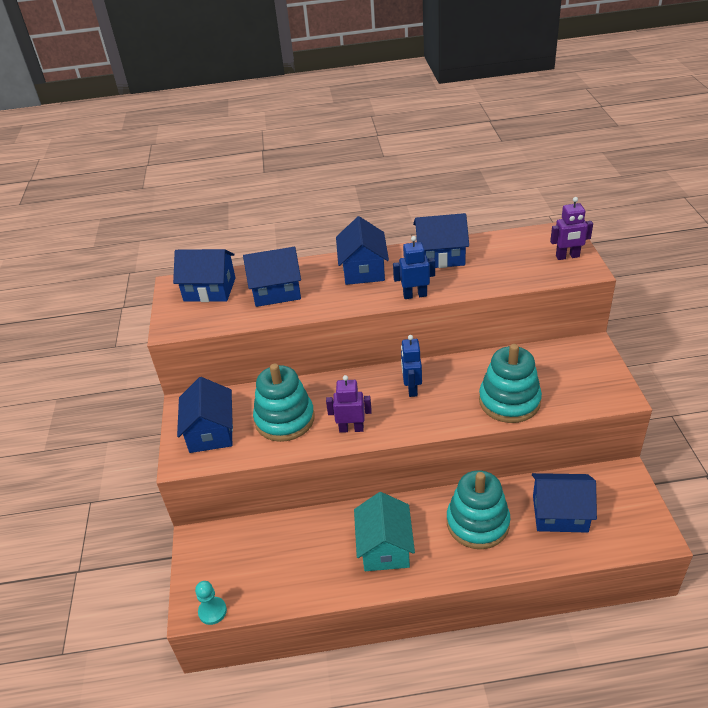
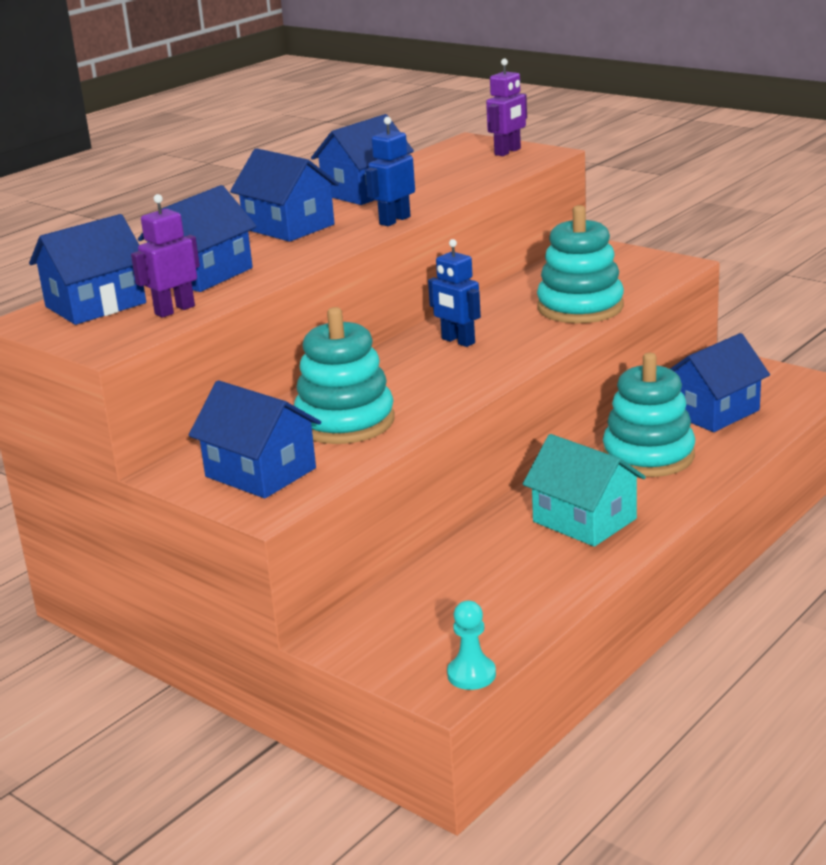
camera: 45 degrees left, 15 degrees down
(351, 428) = (444, 392): purple robot -> purple robot (174, 310)

